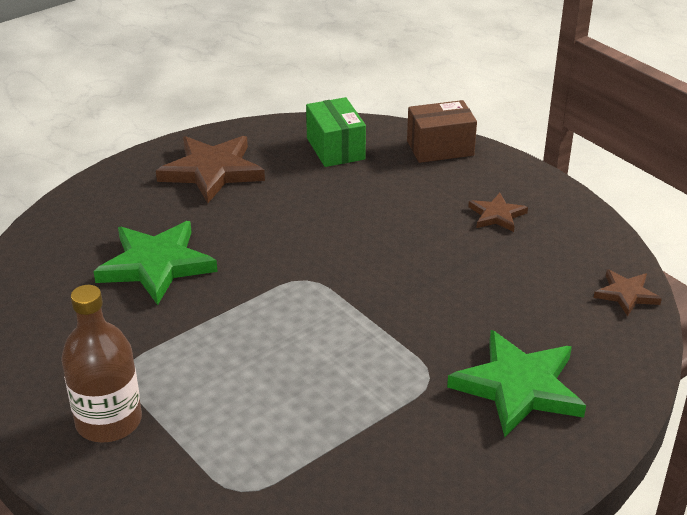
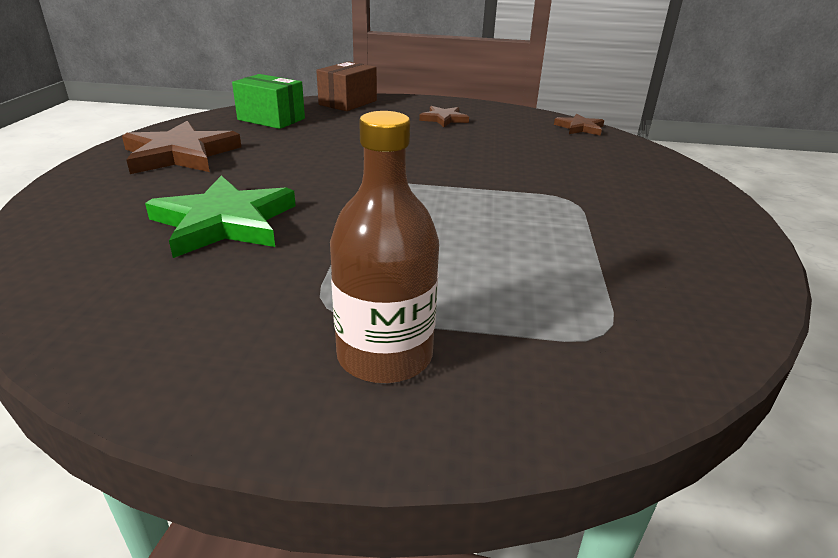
camera: 45 degrees left, 5 degrees down
(518, 387) = (623, 183): green star -> none

